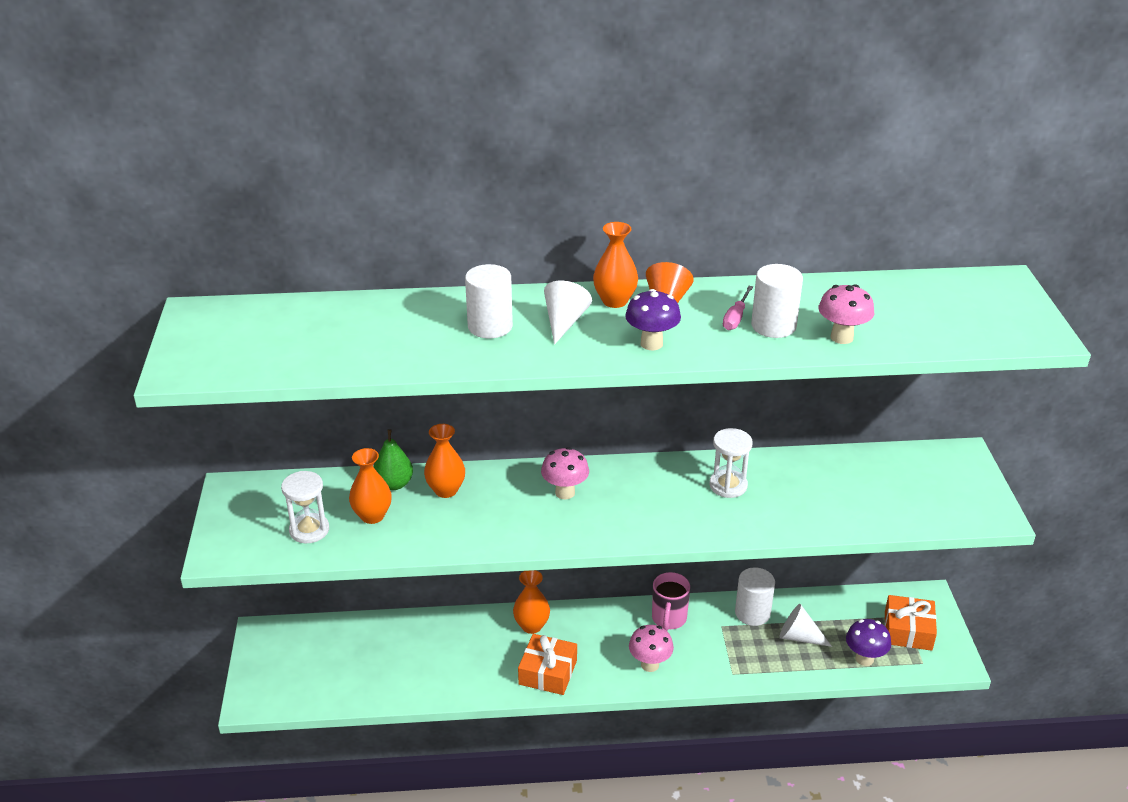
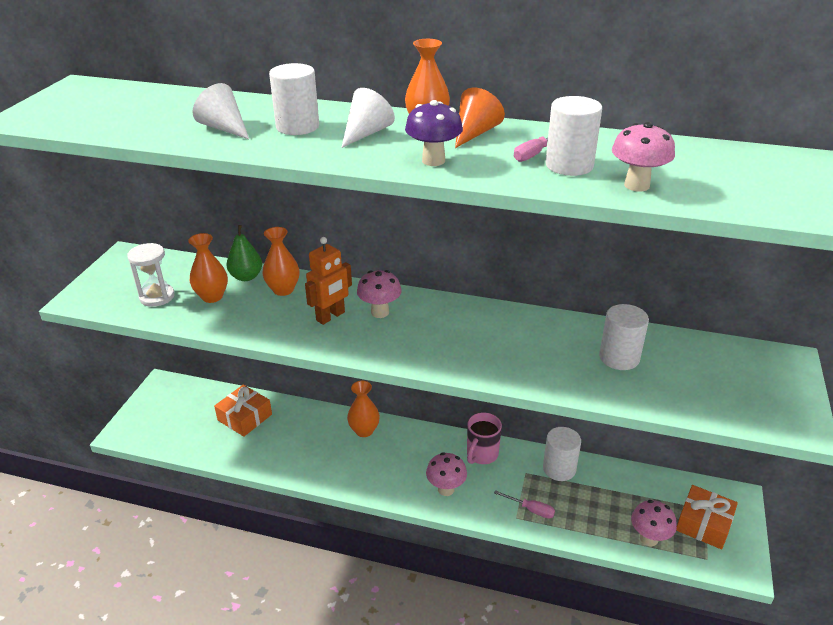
camera: 20 degrees right, 0 degrees up
(517, 509) = (331, 316): none -> orange robot
(548, 672) = (357, 472): orange gift -> orange gift (245, 417)
(728, 485) = (531, 337): white hourglass -> none
(743, 662) = (531, 509): none -> pink screwdriver
(799, 637) = (593, 501): white cone -> white cone (224, 128)
(818, 487) = (619, 357): none -> white cylinder
(864, 659) = (649, 538): purple mushroom -> pink mushroom

